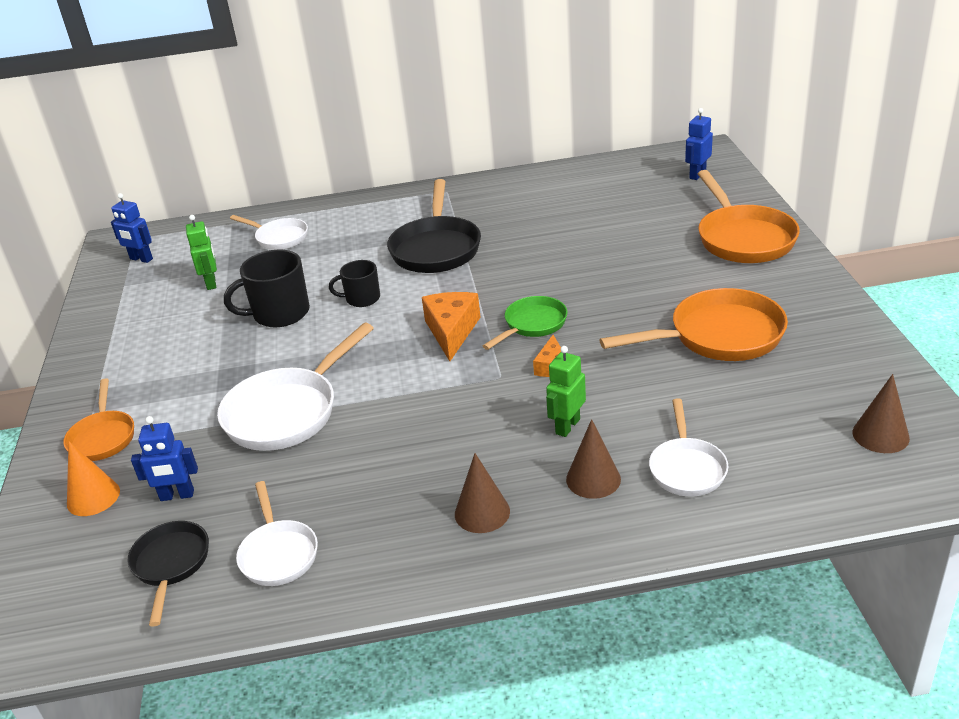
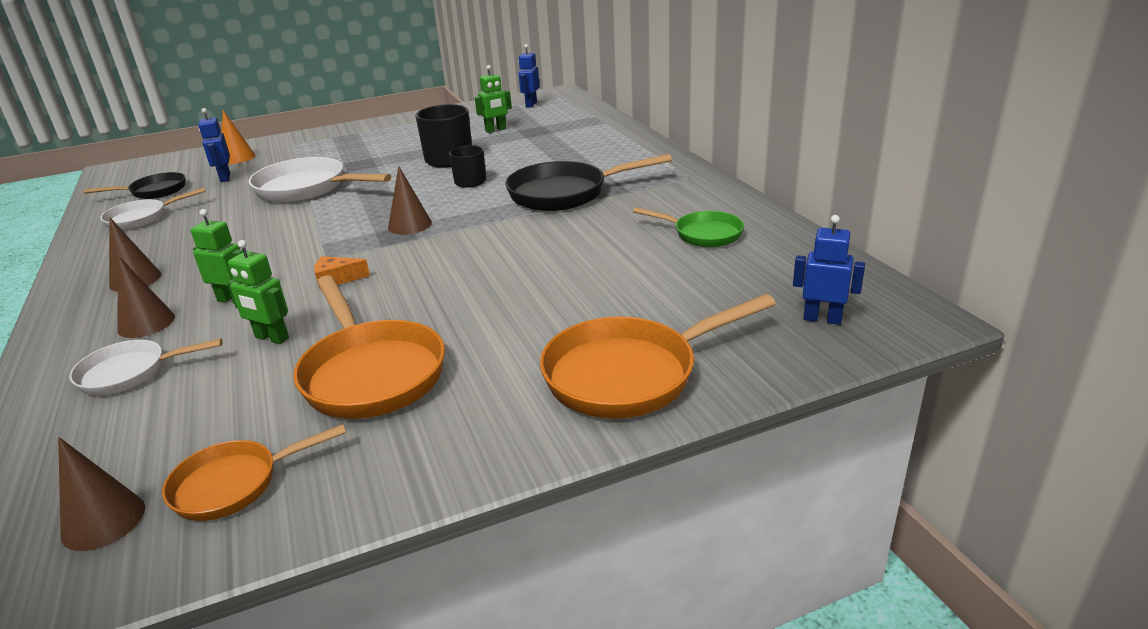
camera: 75 degrees right, 5 degrees down
(103, 437) = (301, 146): orange pan -> orange pan (234, 484)
(279, 238) = (572, 134): white pan -> none
(451, 331) = (410, 225): orange cheese -> brown cone
(532, 325) = (415, 259): green pan -> green pan (703, 234)
(650, 392) = (271, 338): none -> green robot

